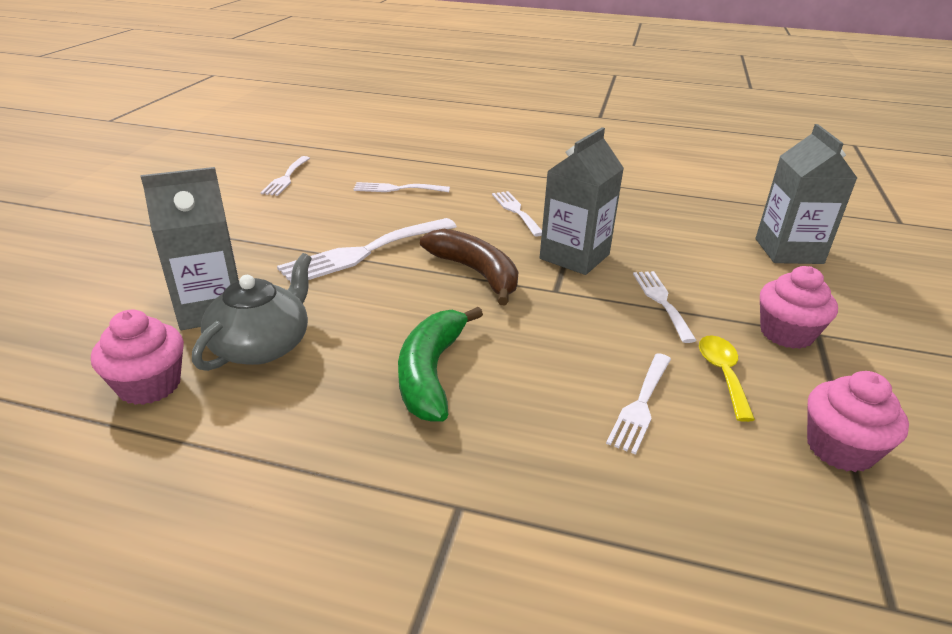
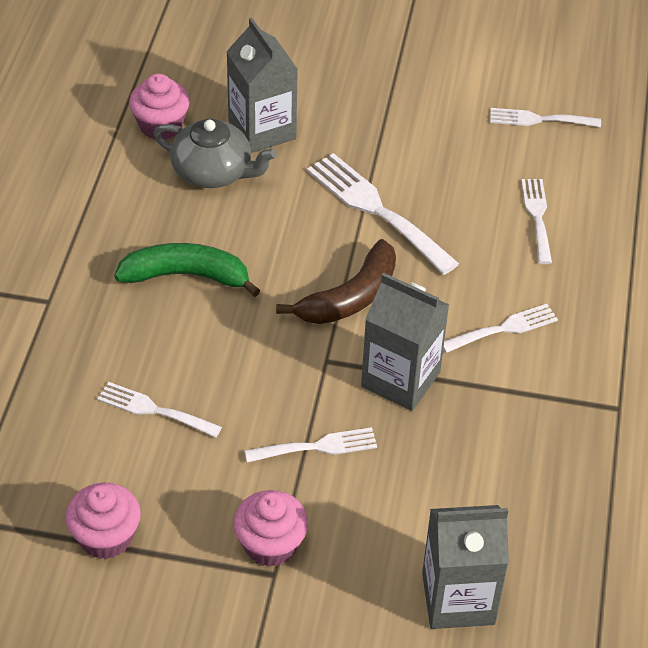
camera: 85 degrees right, 15 degrees up
(722, 374) = (199, 475): yellow spoon -> none

